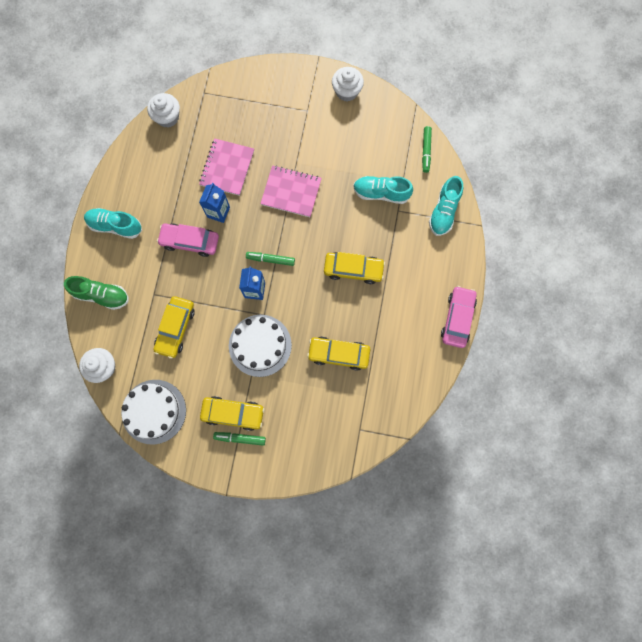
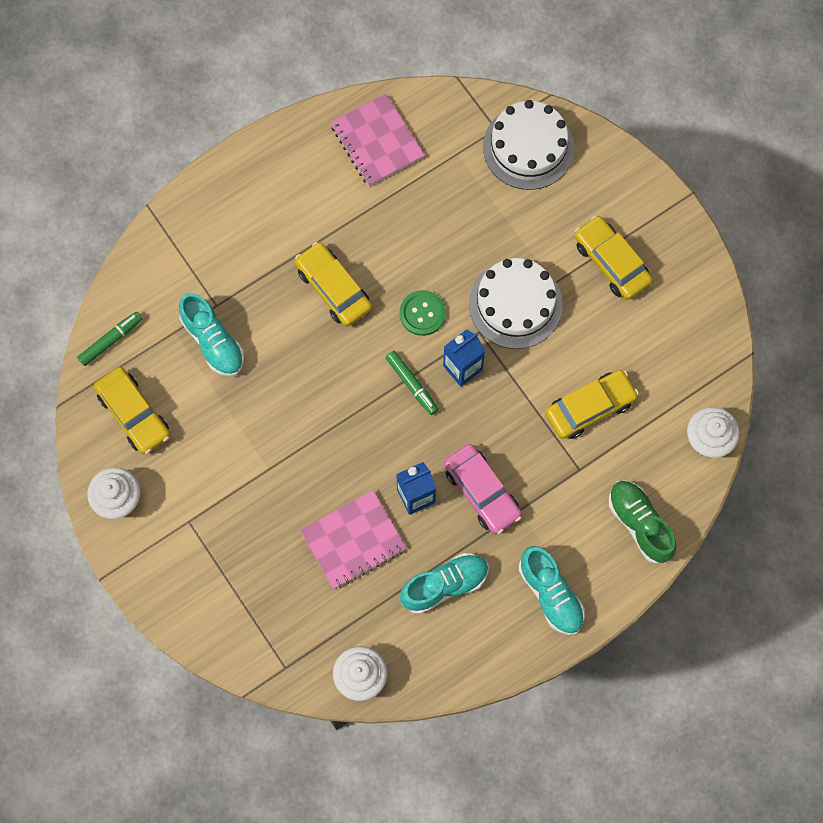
camera: 135 degrees left, 5 degrees down
(154, 411) = (694, 341): white cake -> white cake (528, 147)
(240, 438) = (627, 231): green marker -> none
(291, 192) = (310, 439): pink notebook -> pink notebook (377, 141)
(299, 297) = (422, 313): none -> green button
(338, 354) = (441, 218): yellow car -> yellow car (134, 414)
(444, 211) = (169, 257): turquoise shoe -> turquoise shoe (444, 585)
(457, 318) = (281, 138): pink car -> none

